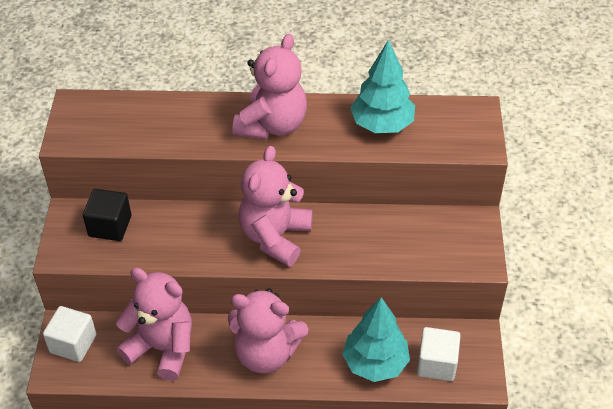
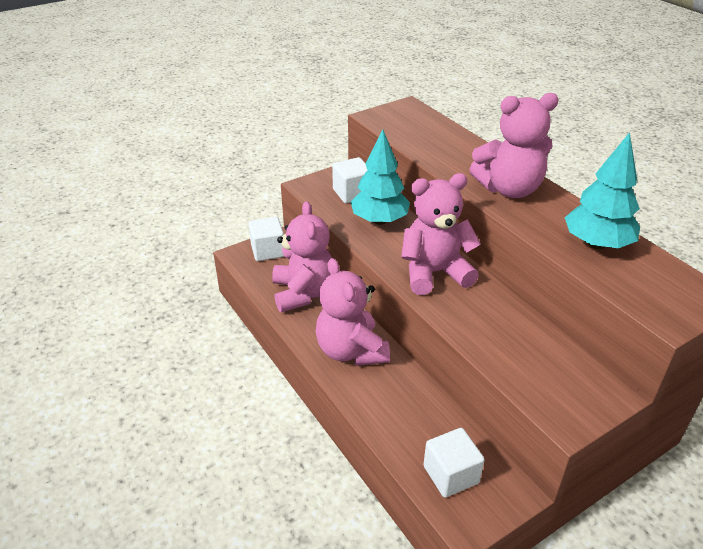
camera: 55 degrees right, 10 degrees down
(110, 226) = (352, 193): black cube -> white cube
(375, 363) = (408, 427): turquoise tree -> turquoise tree (379, 220)

